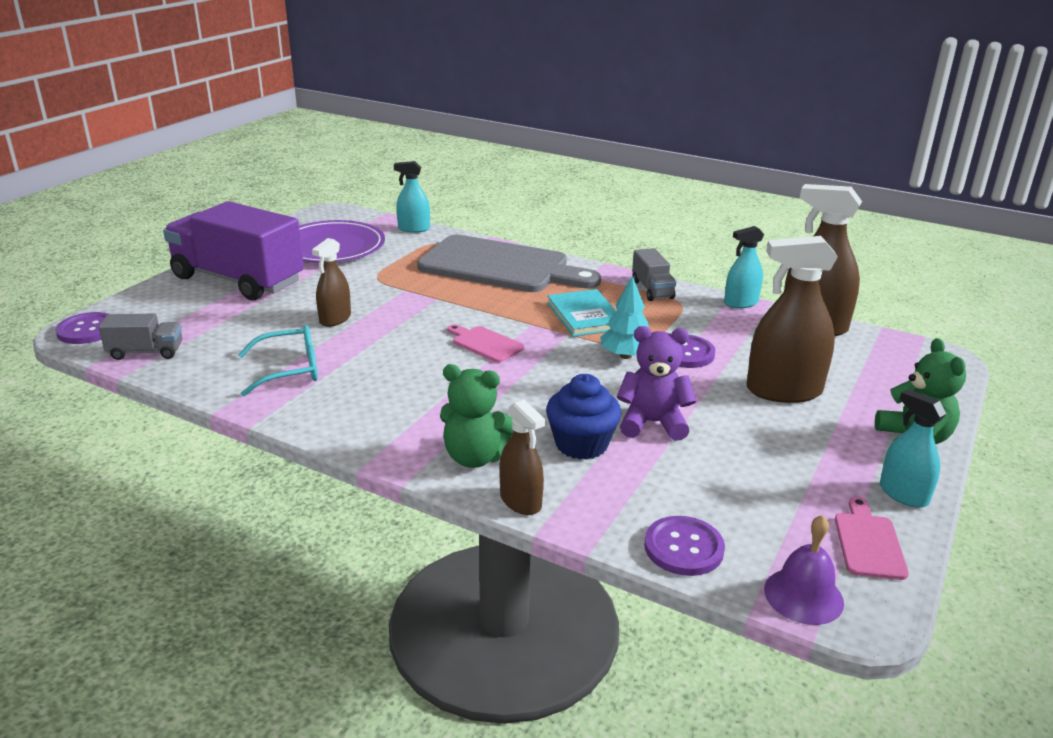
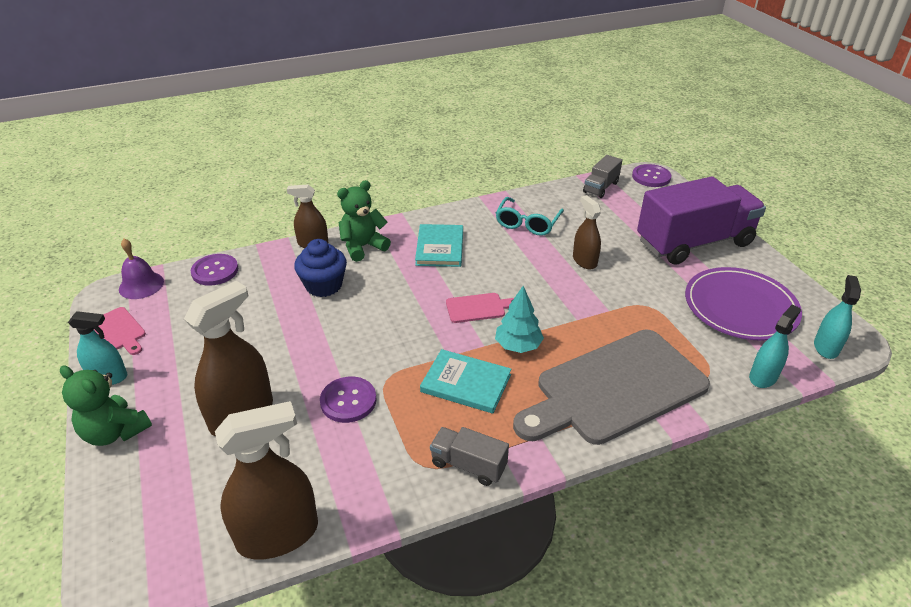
camera: 130 degrees right, 10 degrees up
(410, 404) = (440, 247): none -> turquoise book
(625, 356) = (384, 365): turquoise tree -> turquoise tree (518, 346)
(652, 423) = (302, 324): purple teddy bear -> none
(741, 303) = (374, 515): turquoise spray bottle -> turquoise spray bottle (826, 347)

